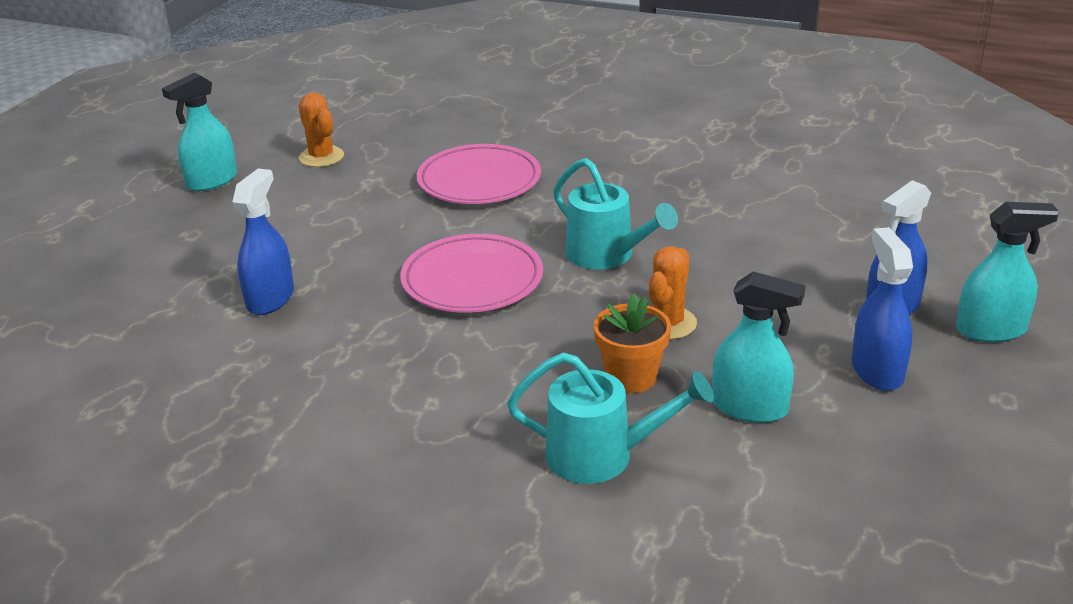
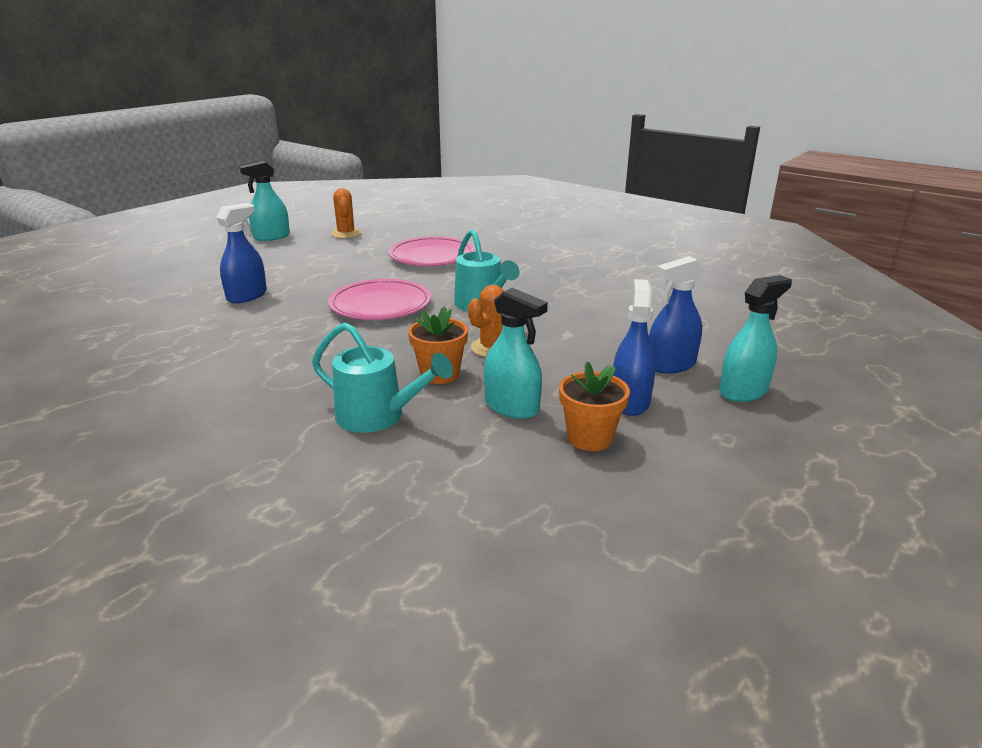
camera: 15 degrees right, 5 degrees down
(863, 431) = (590, 438): none -> orange flower pot
(991, 330) = (743, 391): turquoise spray bottle -> turquoise spray bottle turned 45 degrees counterclockwise

